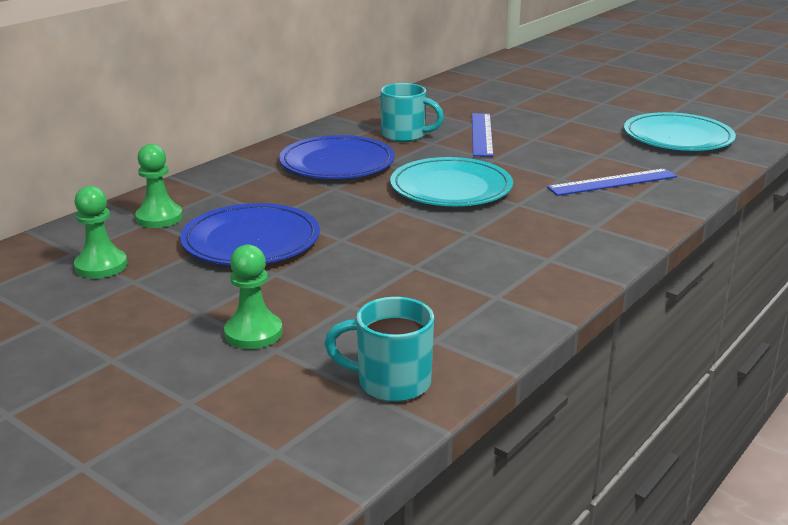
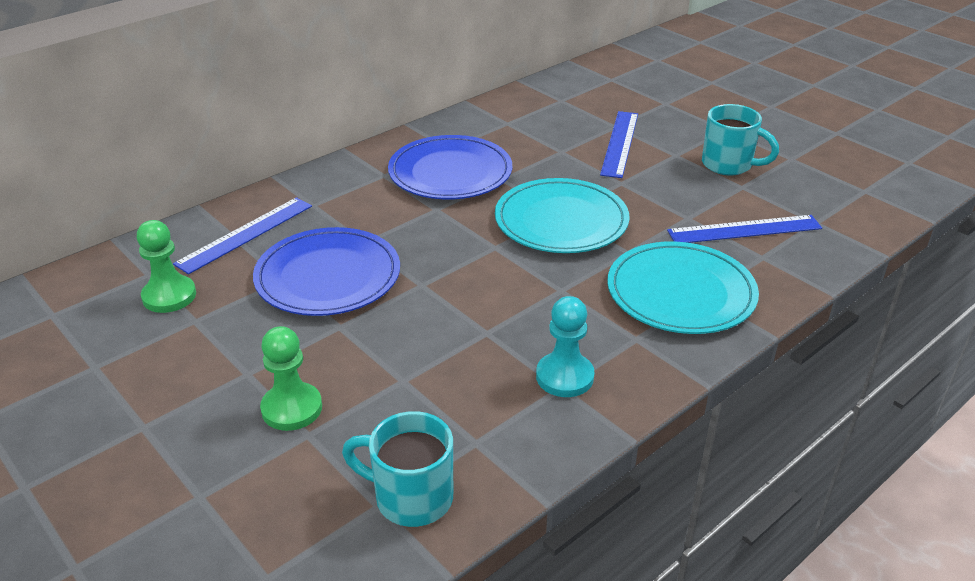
camera: 10 degrees right, 10 degrees up
(159, 218) = (245, 234): green pawn -> blue ruler
(405, 135) = (535, 138): turquoise mug -> turquoise mug (729, 165)
(497, 289) = (564, 377): none -> turquoise pawn
(678, 137) = (842, 167): turquoise plate -> turquoise plate (680, 293)

